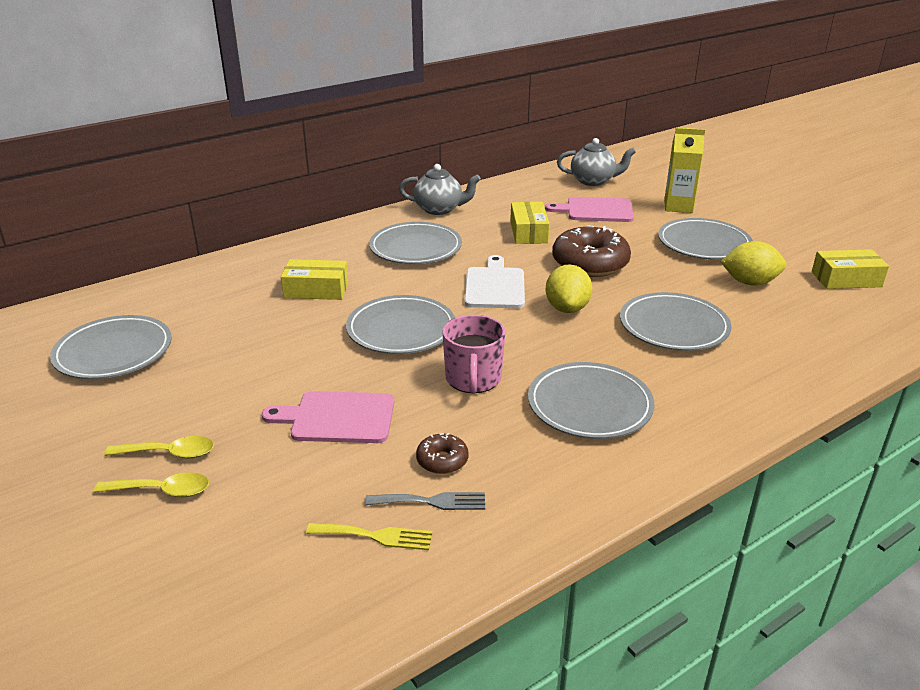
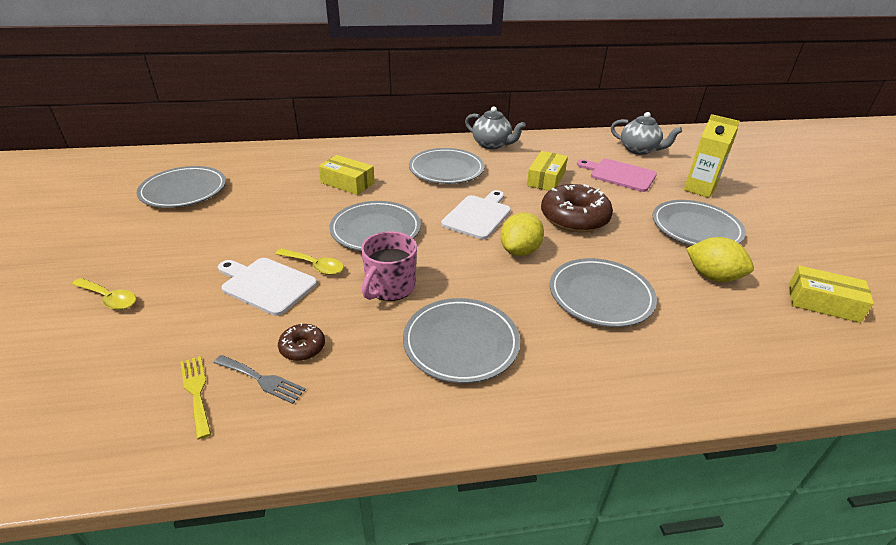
camera: 25 degrees right, 5 degrees up
(169, 453) = (141, 273): yellow spoon -> yellow spoon (315, 266)
(338, 418) = (266, 285): pink cutting board -> white cutting board
(375, 536) = (196, 392): yellow fork -> yellow fork turned 150 degrees counterclockwise

